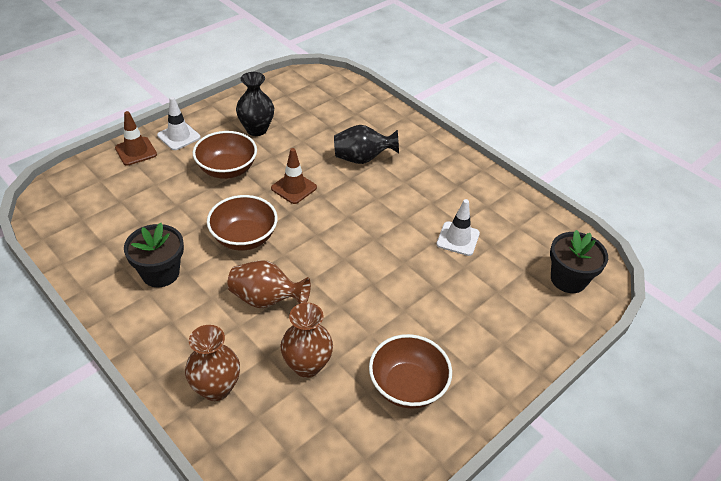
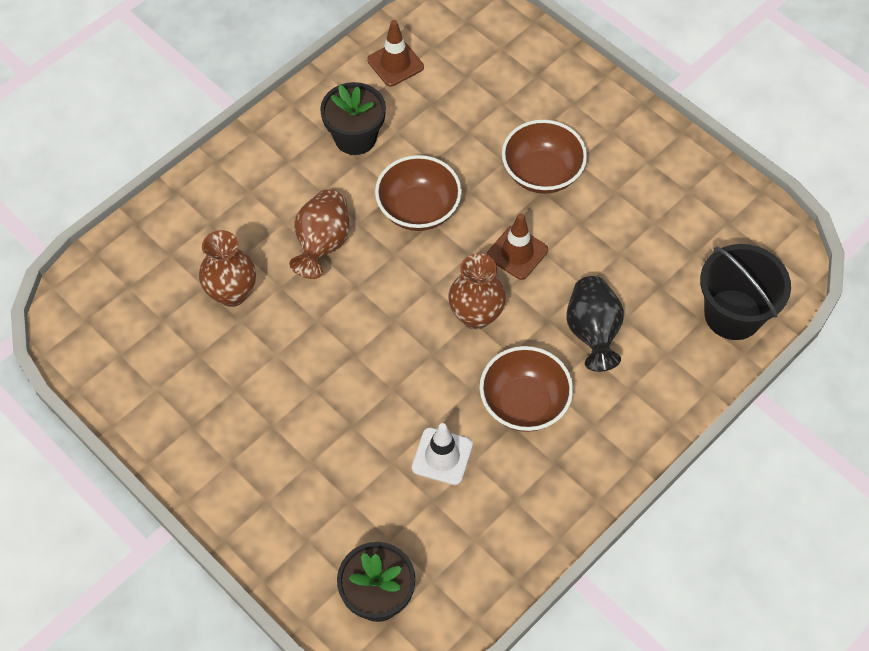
camera: 90 degrees right, 15 degrees up
(136, 151) = (561, 70): brown traffic cone -> brown traffic cone (395, 63)
(179, 136) = (600, 109): white traffic cone -> none
(216, 388) = (203, 214): brown vase -> brown vase (476, 315)
(256, 129) = (634, 195): black vase -> none
(354, 101) = (733, 314): none -> black bucket
(407, 386) = (206, 393): brown bowl -> brown bowl (524, 403)

